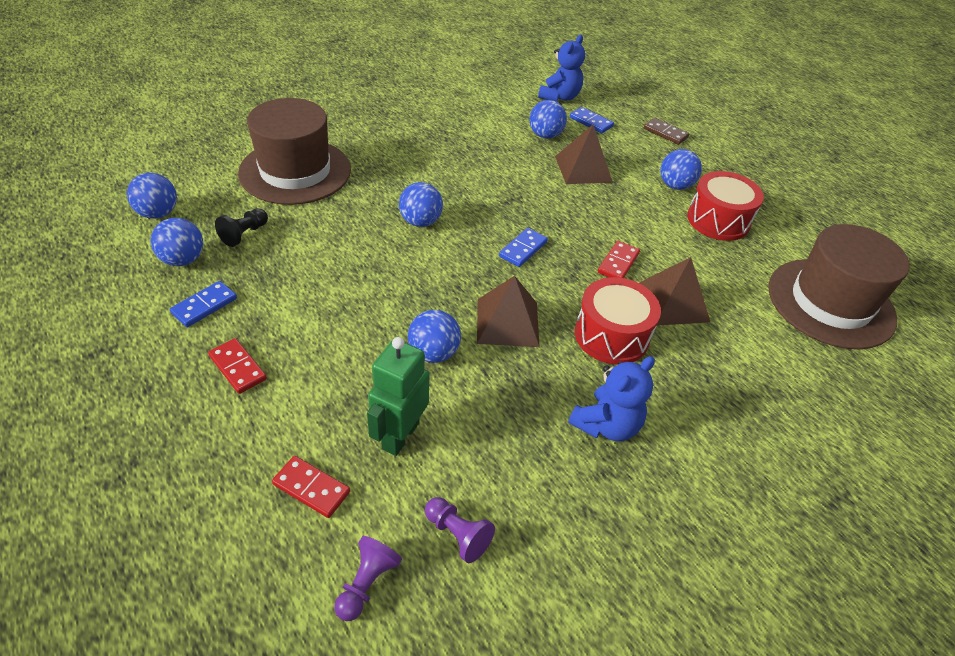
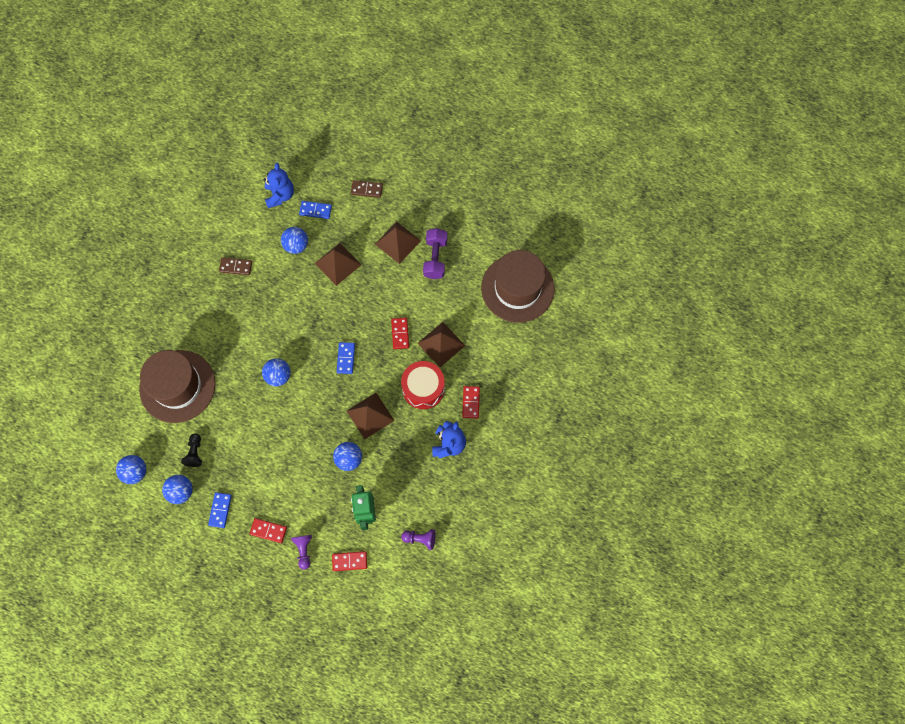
camera: 30 degrees left, 25 degrees up
(367, 583) = (401, 581): purple pawn -> purple pawn (304, 550)
(461, 120) = (236, 267): none -> brown domino
(675, 185) = (397, 242): blue ball -> brown pyramid
(679, 392) = (471, 402): none -> red domino
(718, 220) = (435, 258): red drum -> purple dumbbell

